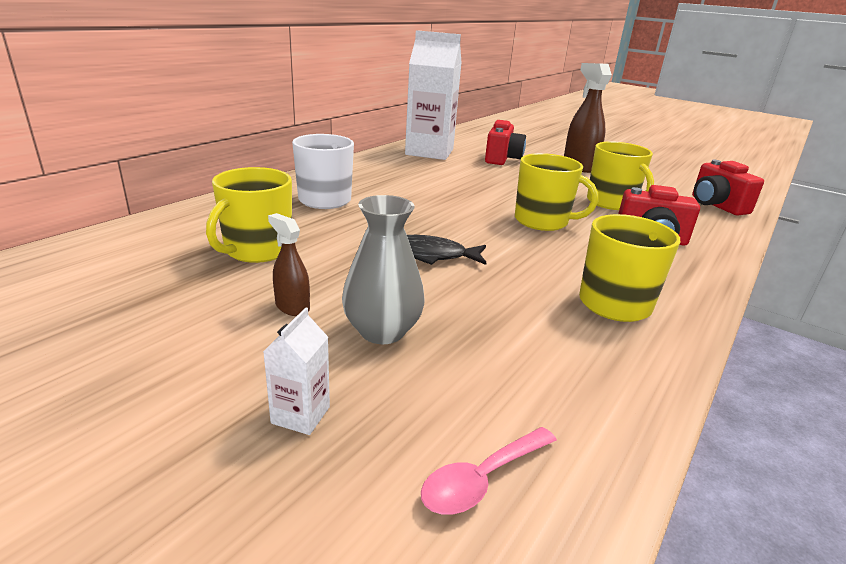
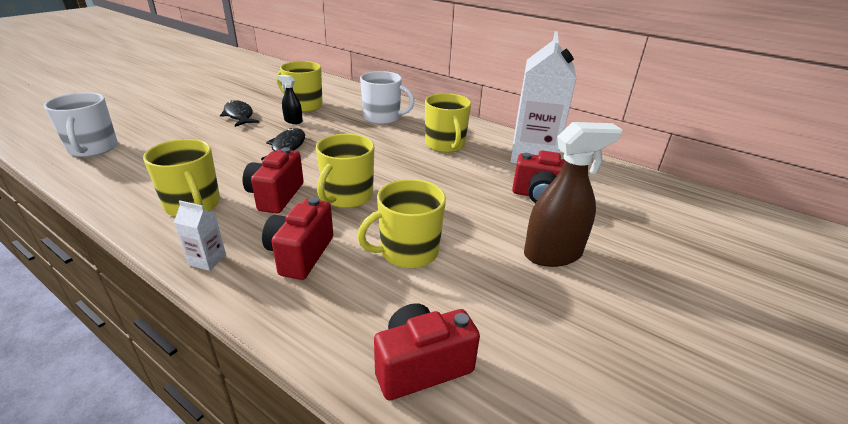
camera: 90 degrees right, 5 degrees up
(292, 307) = (239, 115): brown spray bottle -> black fish
(300, 415) = (158, 120): white carton -> white carton (207, 260)
(329, 256) = (293, 121): none -> black spray bottle
(382, 331) = (206, 133): grey vase -> none
(410, 177) = (445, 145): none -> yellow mug
(482, 479) = (93, 148): pink spoon -> white mug
(563, 255) = (275, 196): none -> red camera

